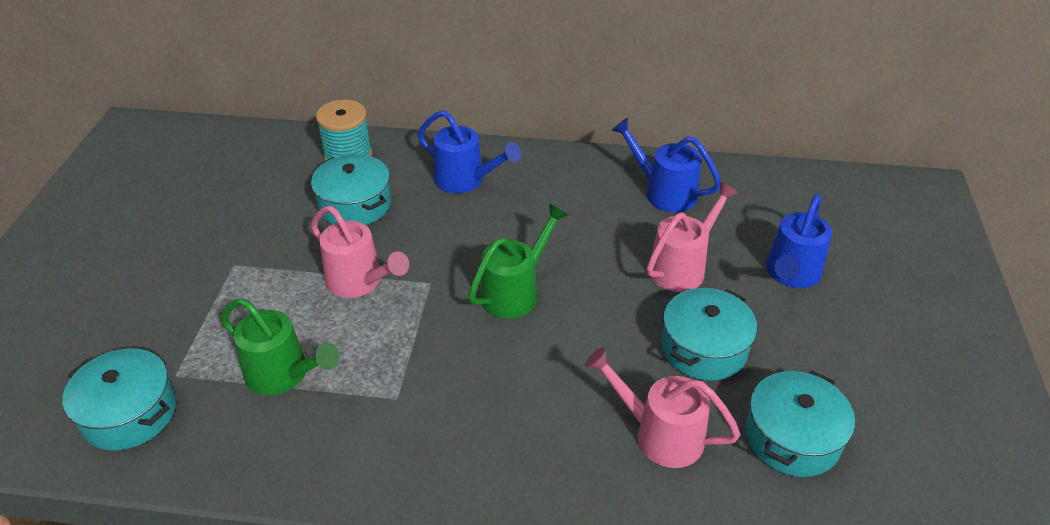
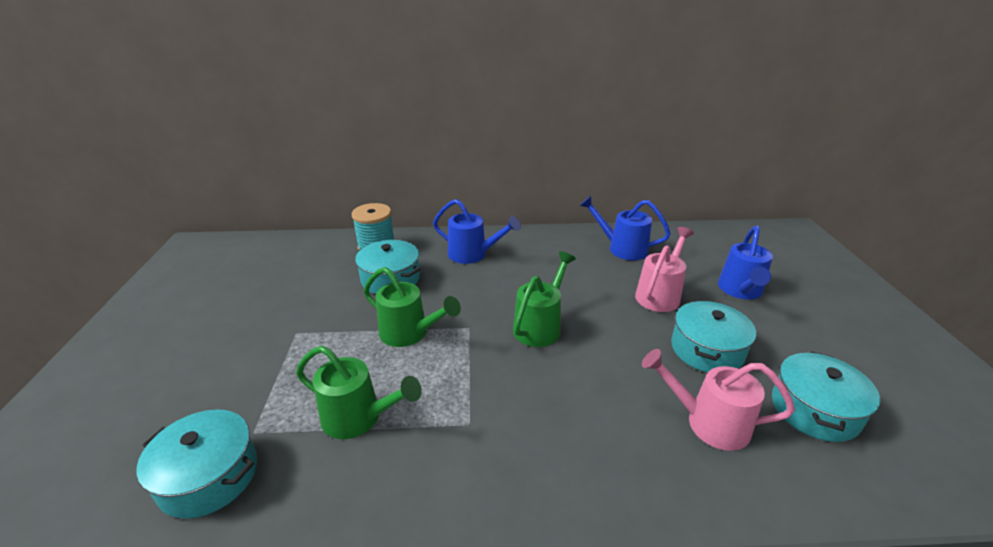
camera: 10 degrees left, 10 degrees down
(360, 282) = (409, 333): pink watering can -> green watering can

